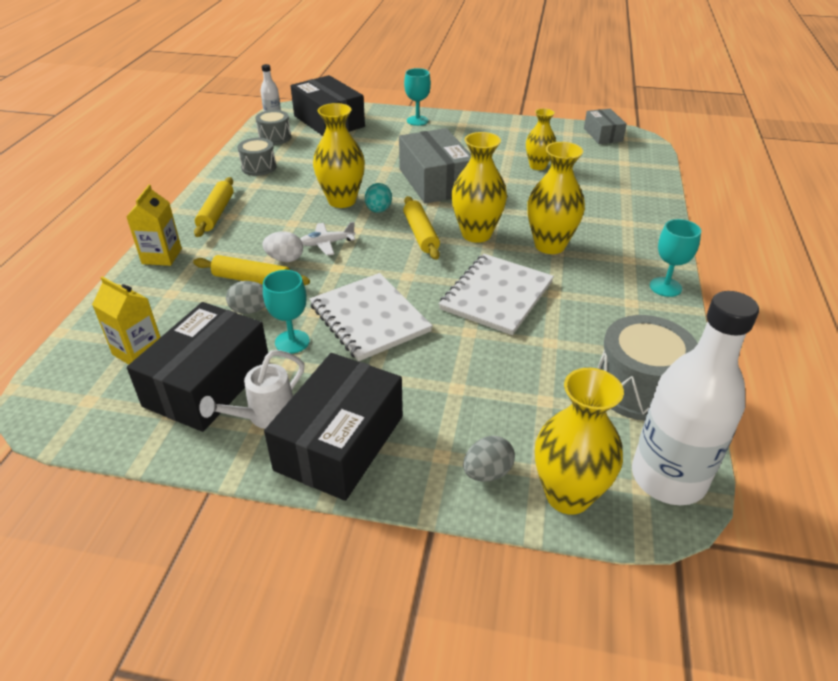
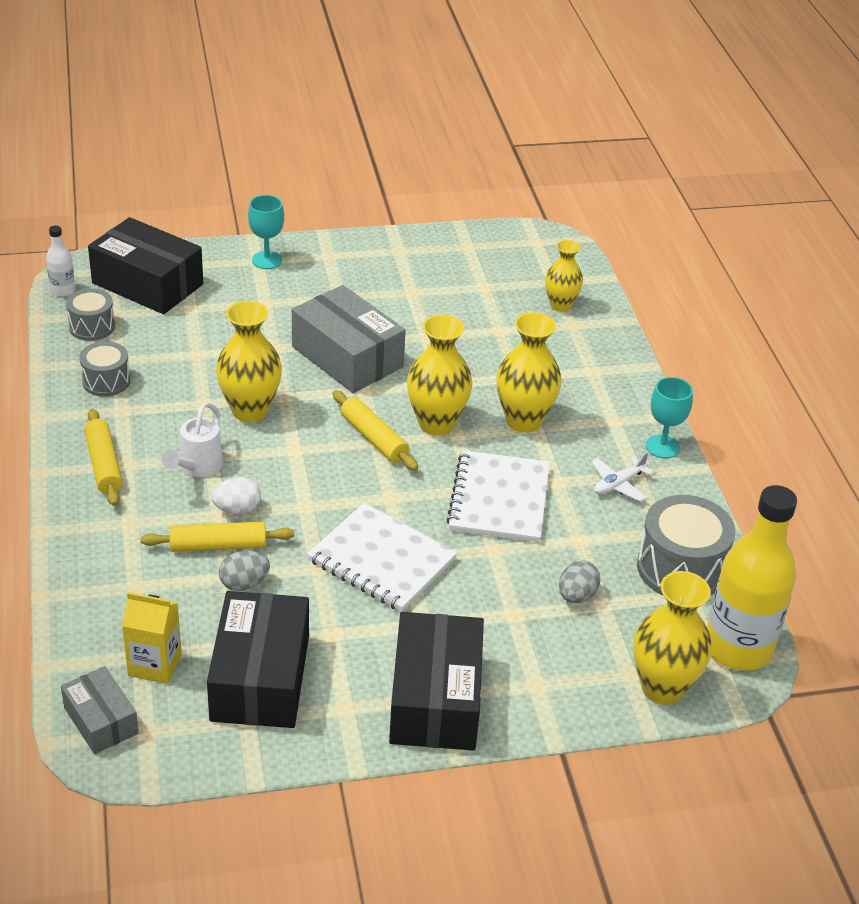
camera: 25 degrees left, 0 degrees up
(162, 256) = (83, 541): yellow carton -> none
(264, 416) = (345, 695): white watering can -> white watering can (197, 468)
(292, 342) = (317, 608): turquoise goblet -> none
(327, 243) = (272, 476): white plane -> white plane (618, 484)
(378, 210) = (304, 415): turquoise egg -> none
(487, 472) = (584, 688): grey egg -> grey egg (576, 595)
(538, 166) = (457, 307): yellow vase -> yellow vase (560, 305)
(602, 135) = (510, 241): grey box -> grey box (101, 720)
(668, 478) = (738, 648): white bottle -> yellow bottle

